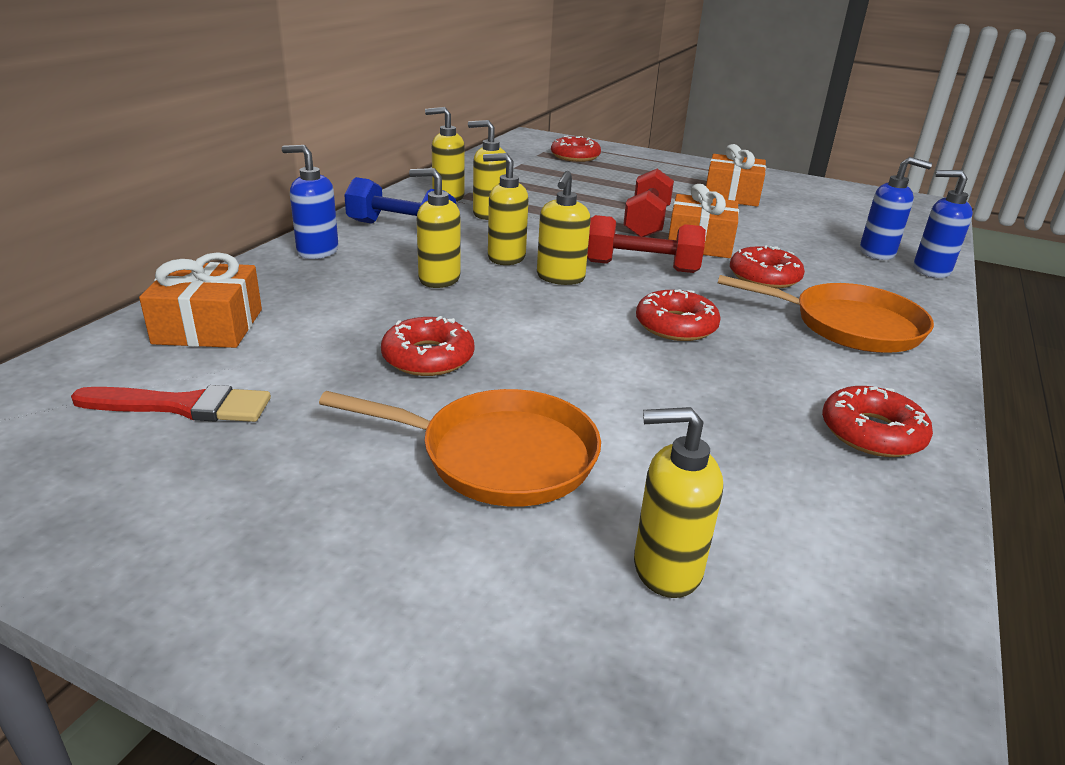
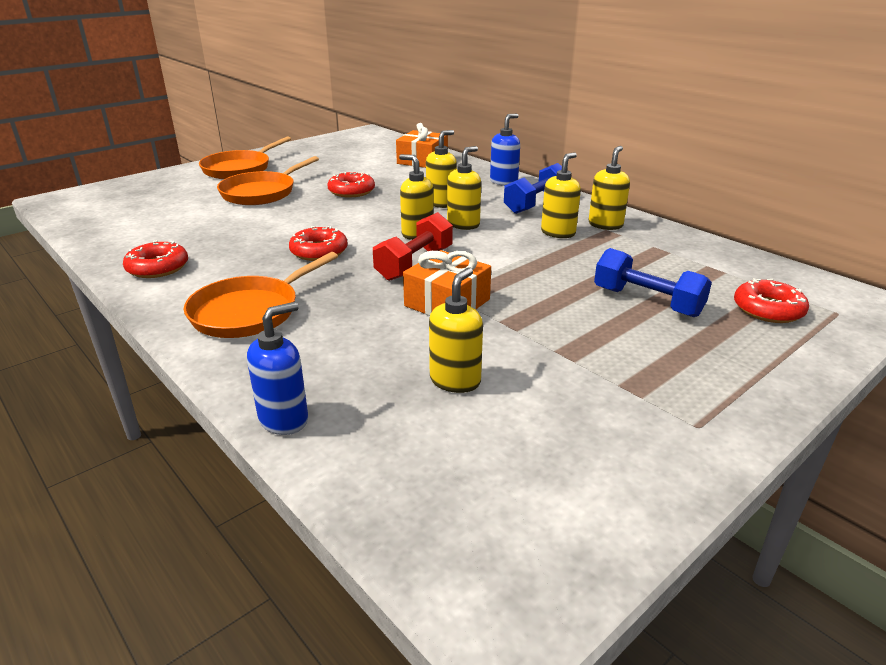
camera: 115 degrees right, 0 degrees up
(183, 406) = (357, 156): red brush -> none
(341, 569) = (239, 169): none -> orange pan
(605, 183) = (647, 302): none -> blue dumbbell
(646, 222) = (512, 292): red dumbbell -> none
(666, 568) = (168, 204): yellow soap dispenser -> yellow soap dispenser (455, 380)
(732, 195) = (592, 377): orange gift -> none
(764, 277) = (356, 308): red donut -> none
(877, 253) = (353, 404): blue soap dispenser -> none

